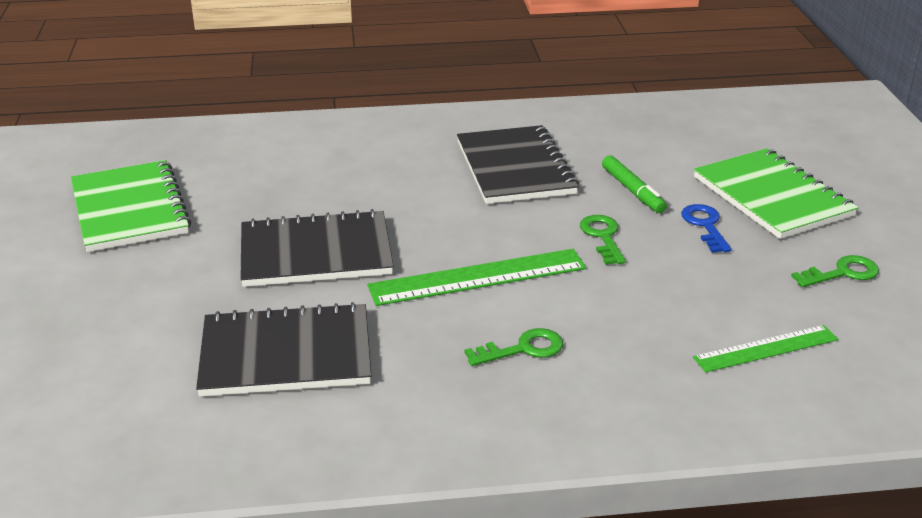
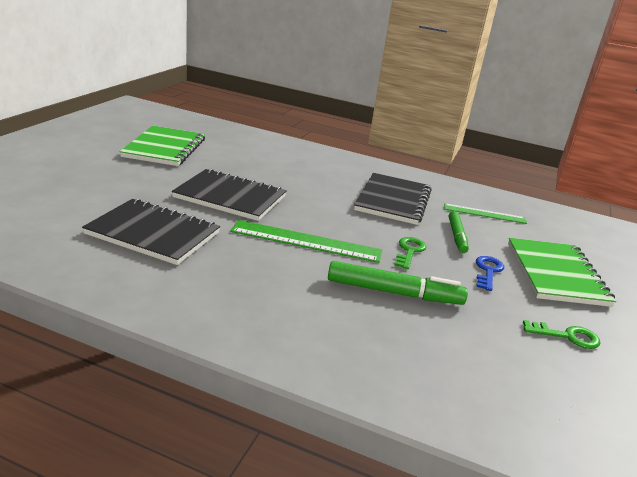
camera: 25 degrees right, 5 degrees down
(522, 349) = (288, 286): green key -> none
(639, 301) = (394, 293): none -> green marker
(766, 348) = (457, 356): green ruler -> green ruler (484, 213)

